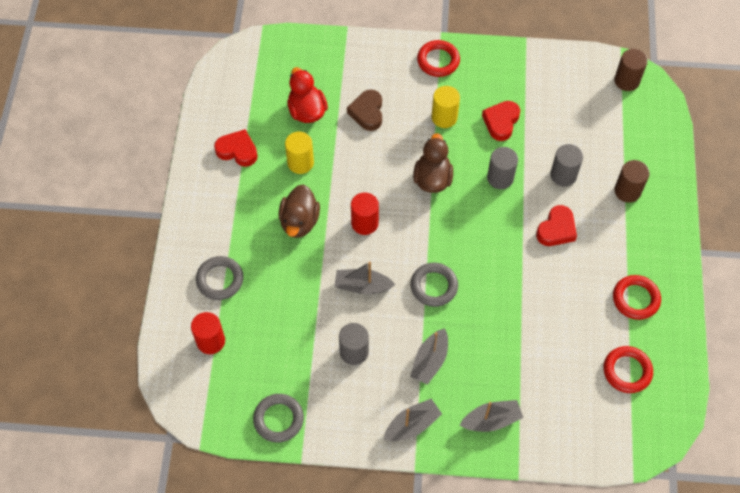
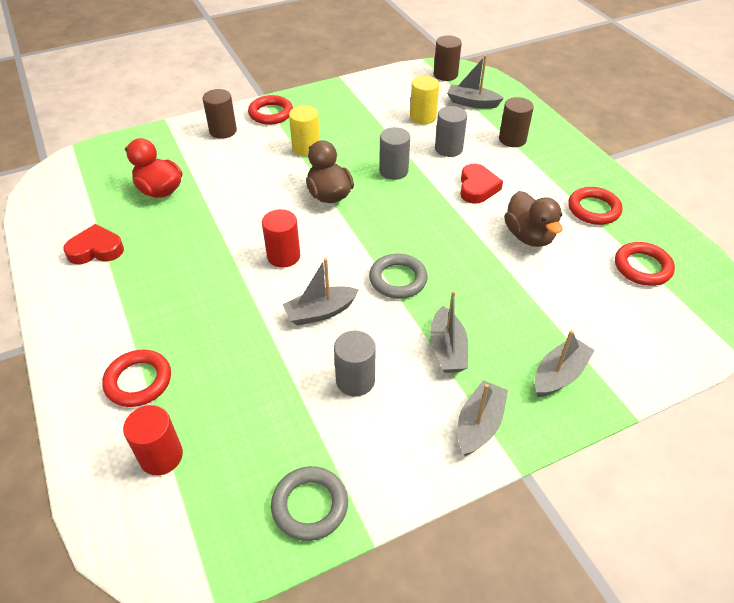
camera: 30 degrees left, 15 degrees down
(220, 280) = (138, 381): grey ring -> red ring
(299, 222) = (208, 284): brown duck -> brown duck (529, 236)
(300, 163) = (178, 233): yellow cylinder -> yellow cylinder (423, 117)
(367, 112) = (226, 170): brown heart -> none
(387, 64) = (223, 131): none -> brown cylinder
(501, 122) = (362, 133): red heart -> none
(625, 129) = (472, 103): none -> grey boat

